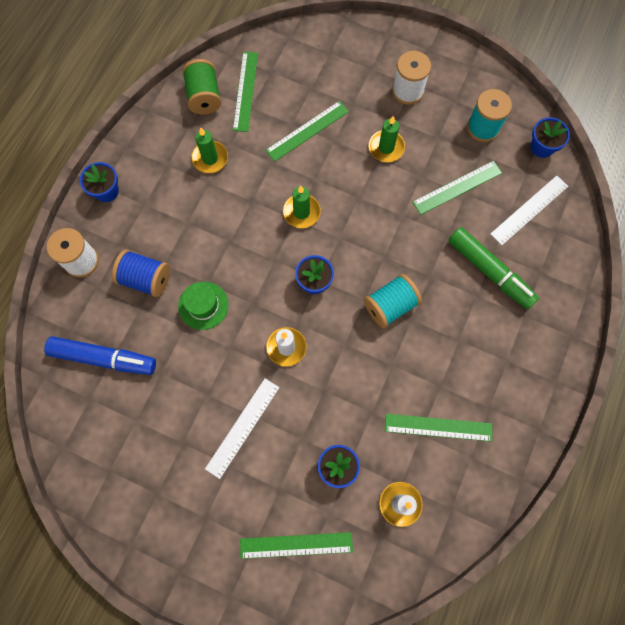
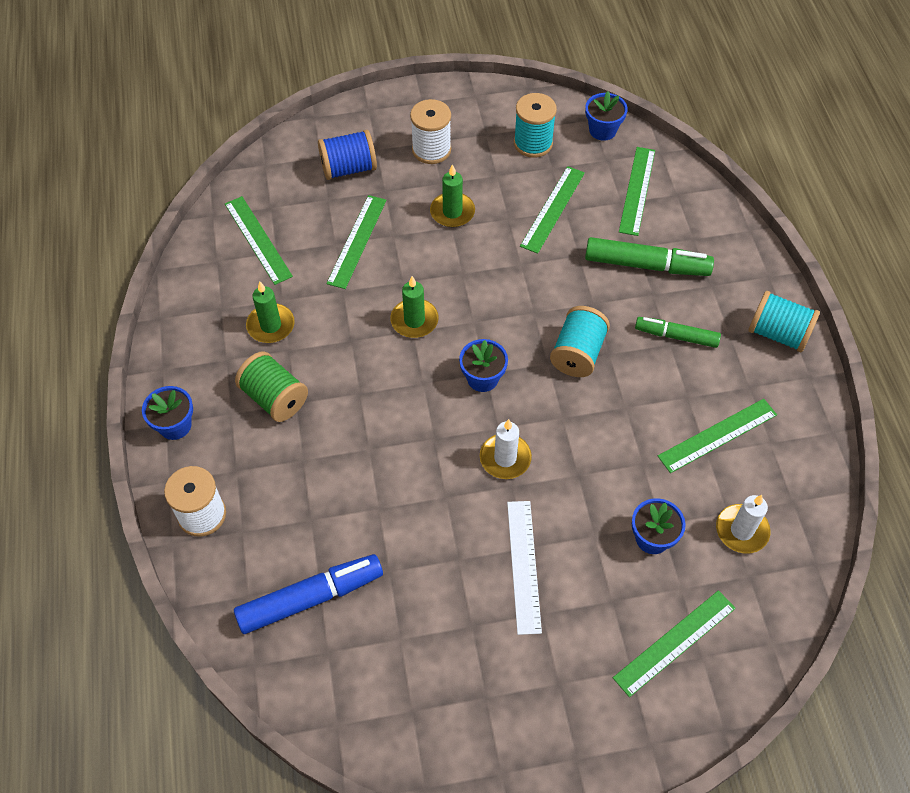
camera: 35 degrees left, 15 degrees down
(146, 279) = (294, 486): blue spool -> blue spool (348, 168)
(203, 305) = (381, 473): green hat -> none
(204, 97) = (215, 270): green spool -> green spool (274, 398)
(468, 337) = (676, 336): none -> green marker
(529, 210) = (637, 190): white ruler -> green ruler
(542, 383) = (778, 333): none -> turquoise spool

